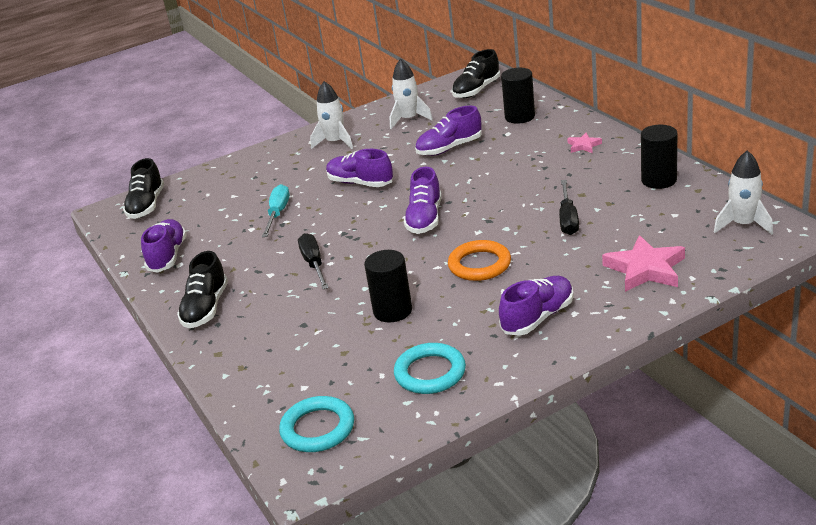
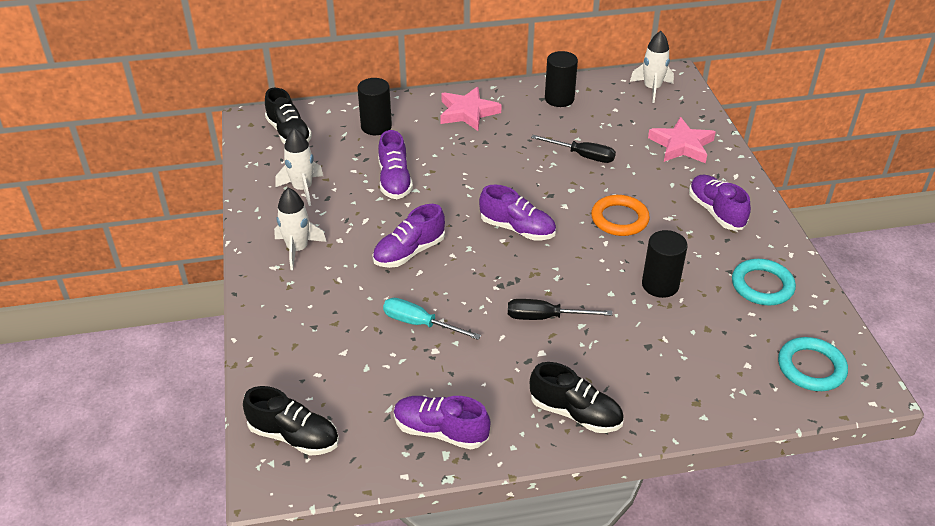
camera: 75 degrees left, 10 degrees up
(584, 146) = (468, 112): pink star -> pink star, size x1.95

